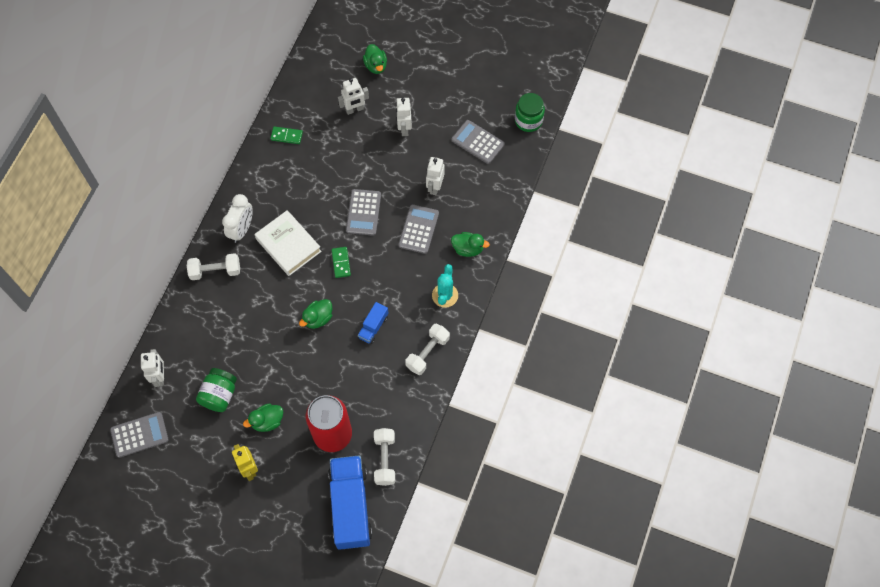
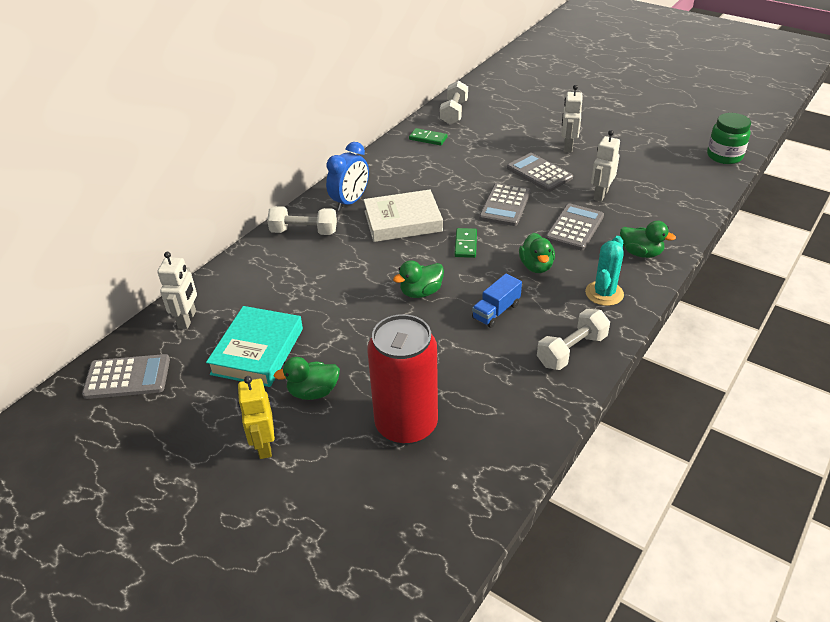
camera: 15 degrees right, 25 degrees down
(219, 395) = (257, 351): green jar -> turquoise book
(242, 230) = (350, 202): white clock -> blue clock
(288, 245) = (403, 221): white book -> white book turned 75 degrees counterclockwise
(350, 506) = (410, 530): blue truck -> none
(354, 110) = (511, 128): white robot -> none
(376, 66) = (542, 102): green duck -> green duck (536, 266)
(385, 459) = (482, 472): white dumbbell -> white dumbbell (454, 112)
(478, 142) = (659, 166): grey calculator -> grey calculator (539, 173)

